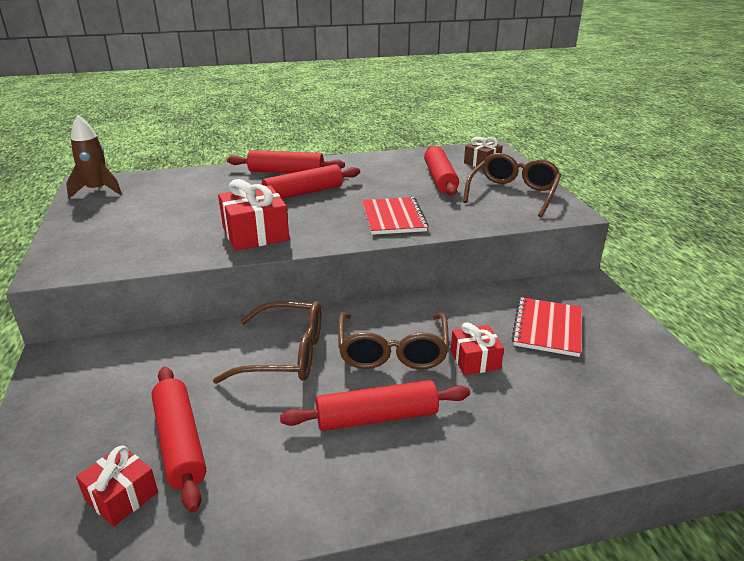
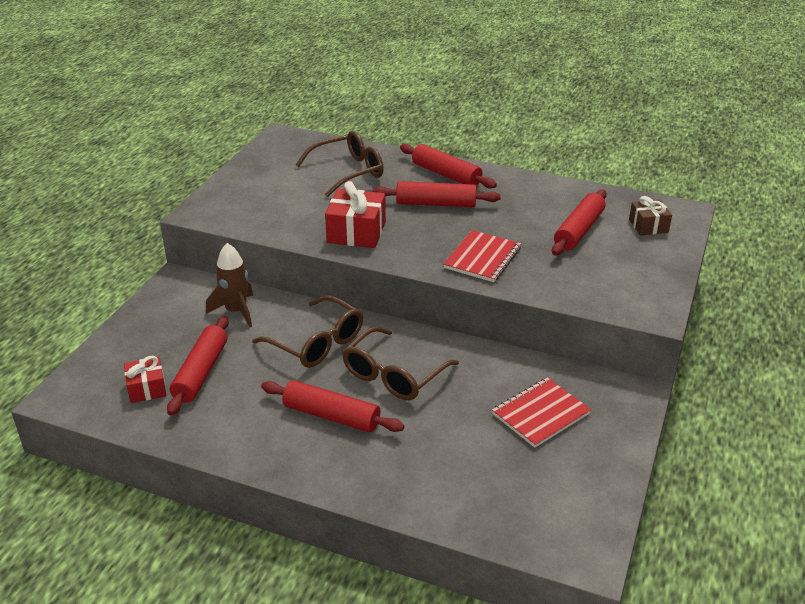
camera: 35 degrees right, 5 degrees up
(97, 190) = (282, 146): brown rocket -> brown rocket (236, 311)
(475, 360) = (448, 410): red gift -> none
(513, 193) = (629, 273): brown glasses -> brown glasses (348, 171)

